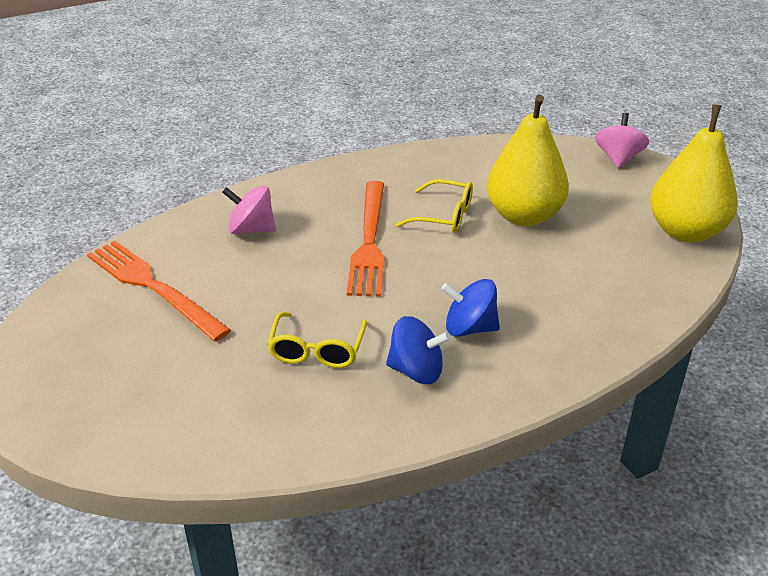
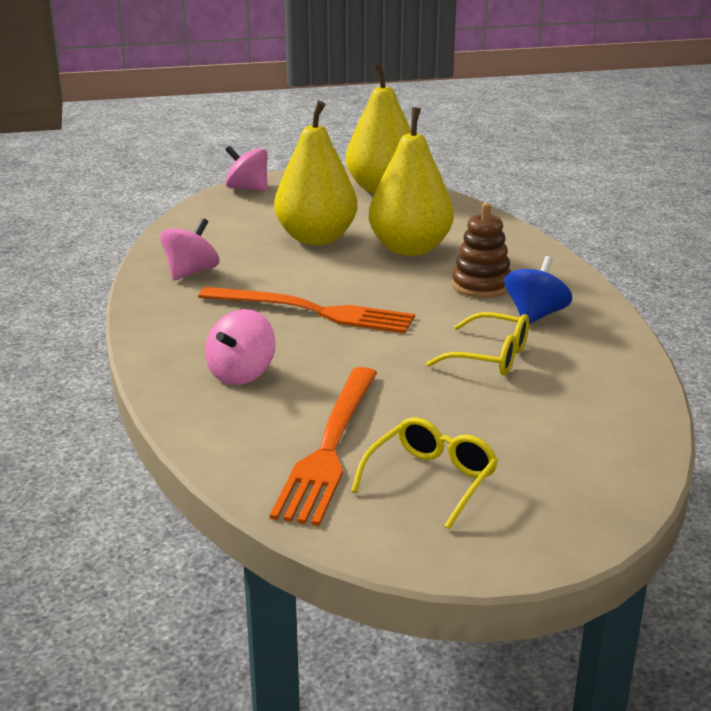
camera: 75 degrees left, 10 degrees down
(153, 287) = (330, 447): orange fork -> orange fork turned 45 degrees counterclockwise
(415, 172) = (191, 272): none -> pink spinning top
(443, 216) = (290, 271): yellow glasses -> yellow glasses (431, 480)
(469, 328) = (481, 286): blue spinning top -> brown stacking toy
(534, 272) = (410, 249): none -> yellow pear

